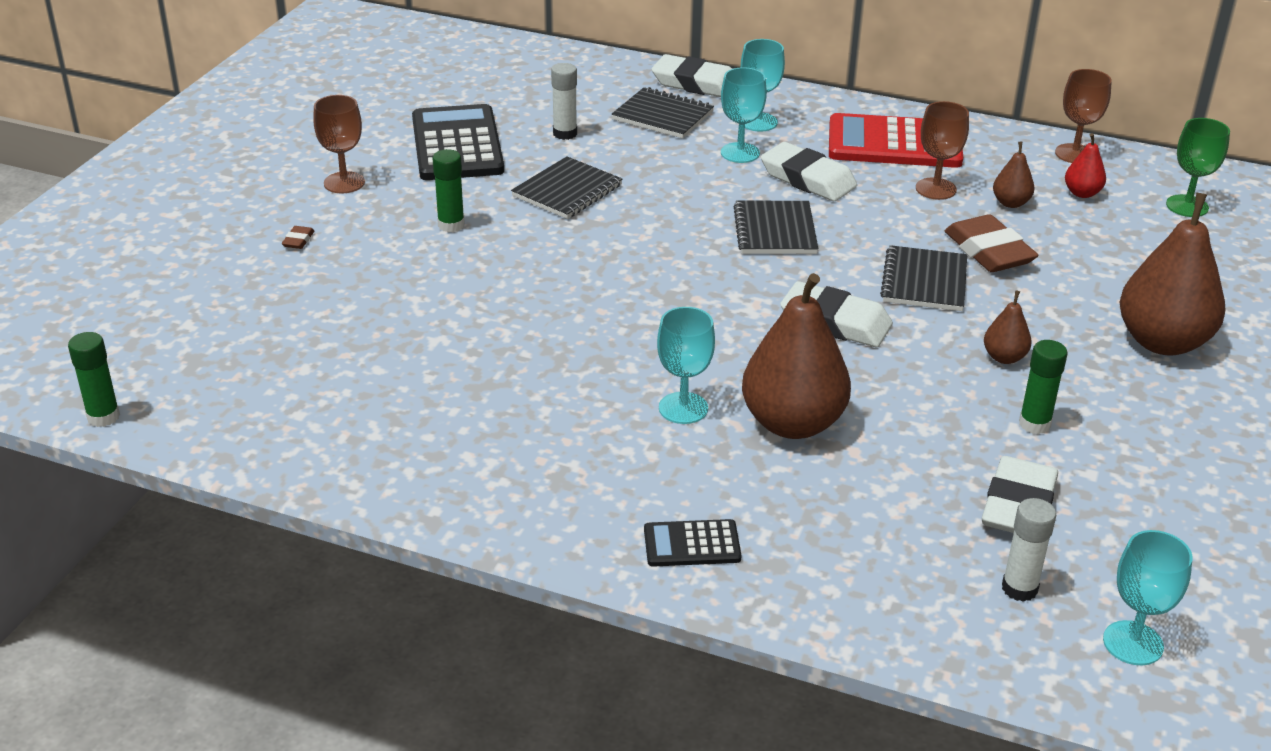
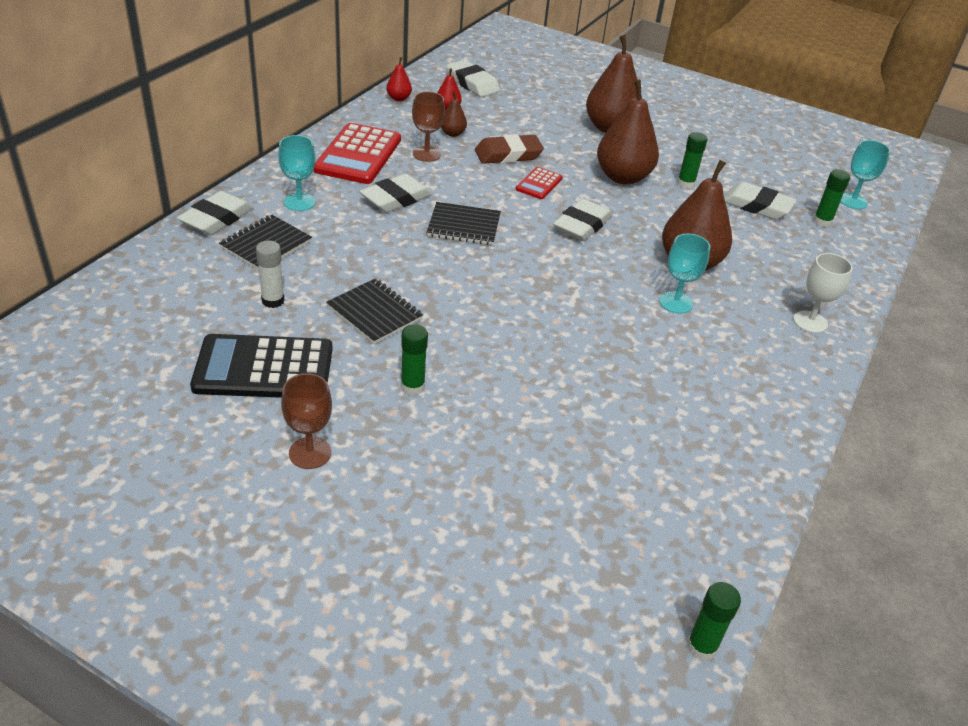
camera: 85 degrees left, 5 degrees up
(298, 240) = (414, 492): brown eraser -> none
(692, 544) = (810, 322): black calculator -> white goblet
(740, 153) = (345, 219): turquoise goblet -> none
(924, 281) = (539, 184): black notebook -> red calculator
(1004, 357) = (623, 177): brown pear -> brown pear, size x2.17
(1019, 588) = (822, 221): white glue stick -> green glue stick
(1074, 154) = (399, 98): brown goblet -> red pear
(1187, 206) = (472, 83): green goblet -> white eraser

